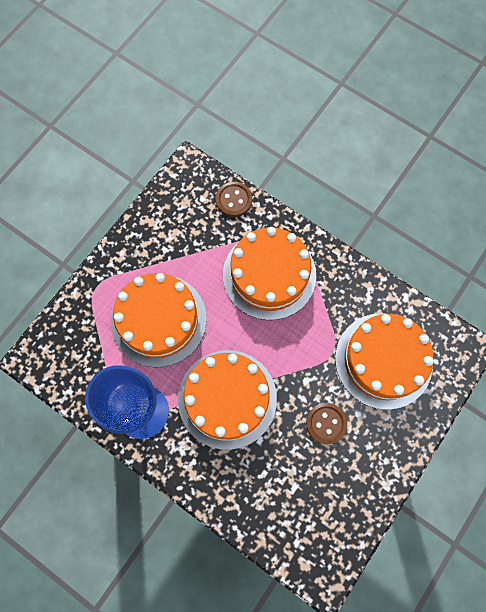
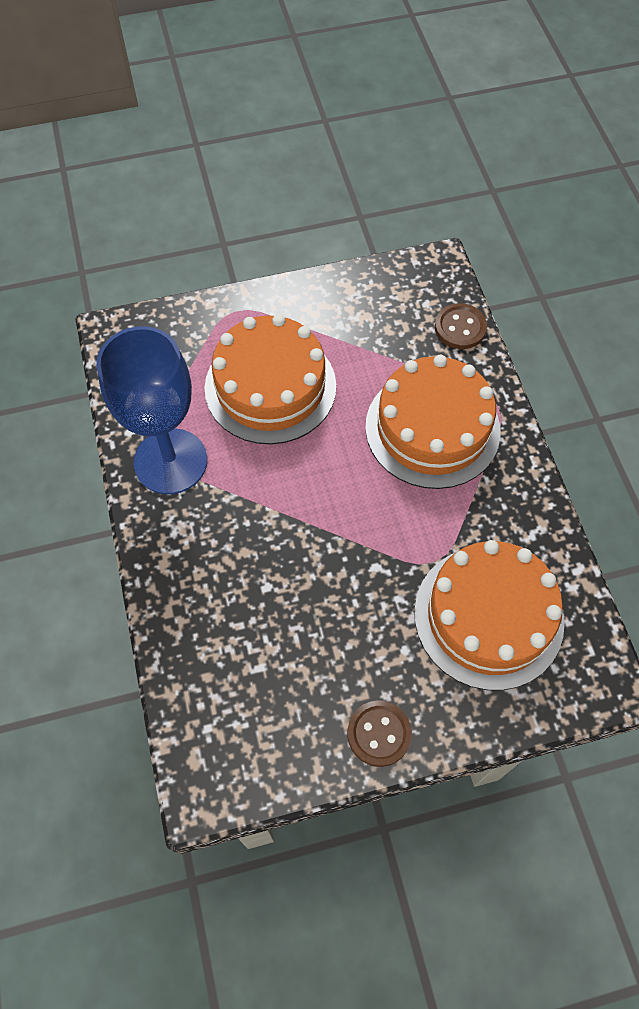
camera: 40 degrees right, 10 degrees down
(227, 399) = (270, 517): orange cake -> none
(326, 423) = (357, 630): brown button -> brown button (379, 734)

